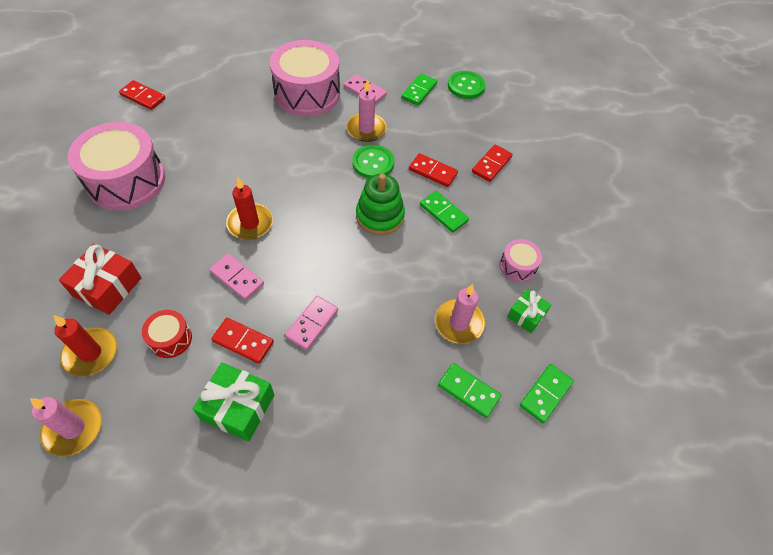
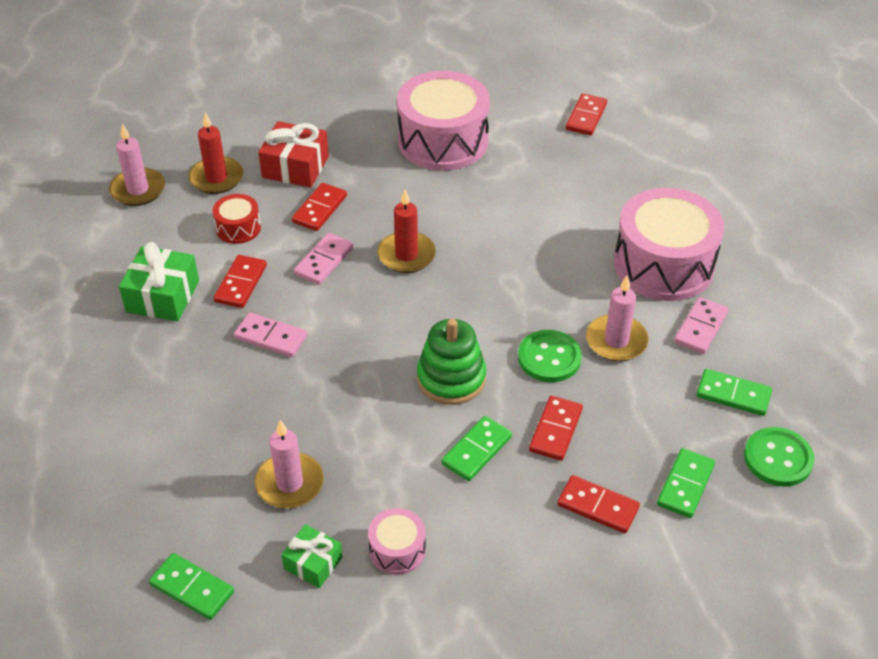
camera: 85 degrees right, 10 degrees down
(172, 274) = (319, 209): none -> red domino
(468, 391) = (191, 501): green domino -> green domino (685, 485)

